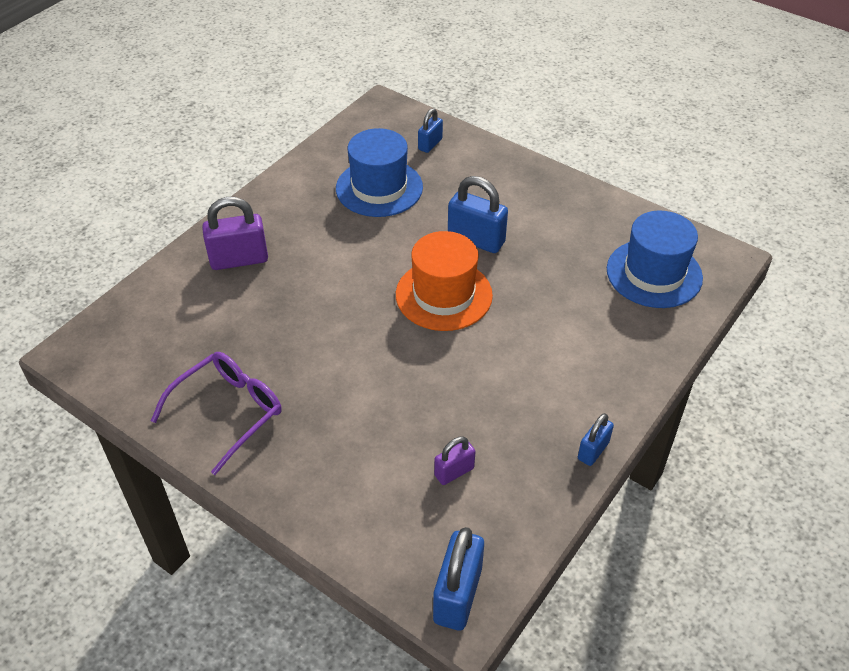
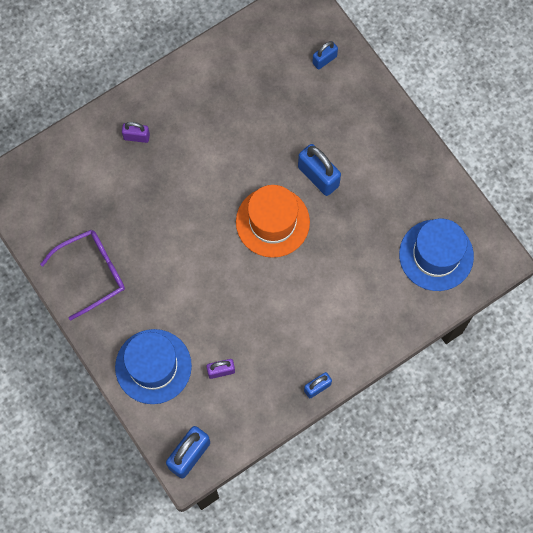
camera: 20 degrees right, 25 degrees up
(239, 259) = (136, 137): purple padlock -> purple padlock, size x0.58
(379, 188) = (265, 96): blue hat -> blue hat (153, 366)

